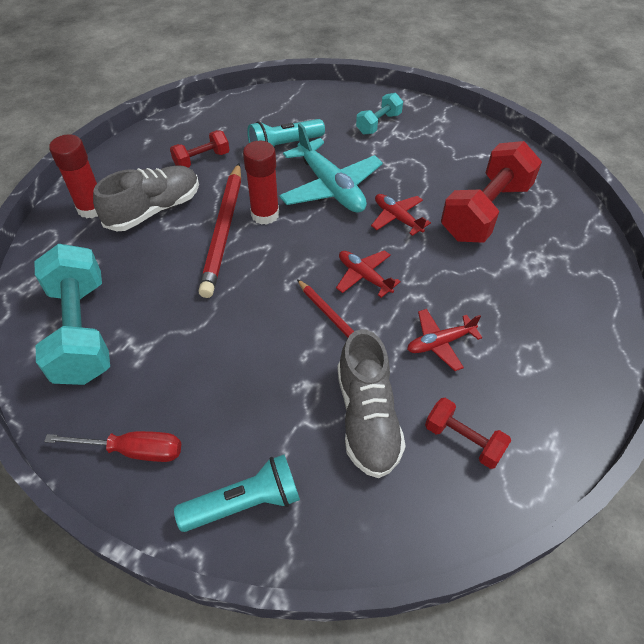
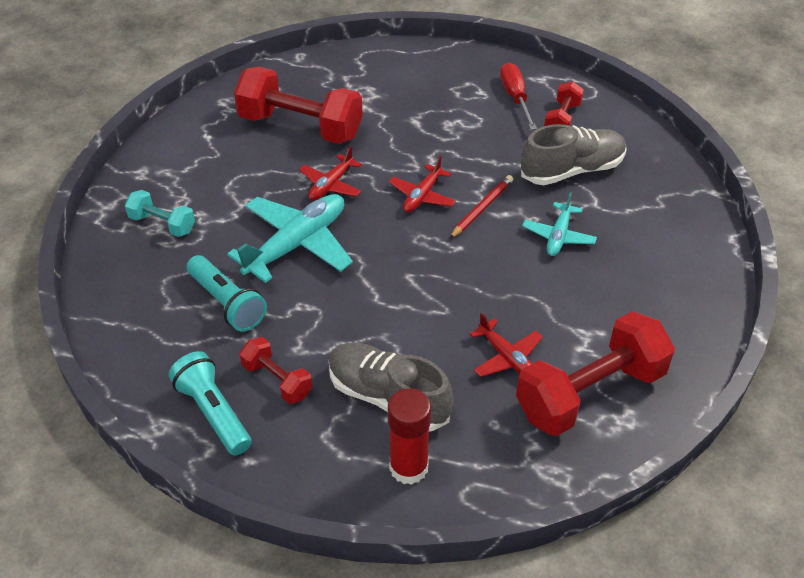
camera: 105 degrees left, 5 degrees down
(81, 331) = (590, 393): turquoise dumbbell -> red dumbbell
(133, 450) = (683, 302): red screwdriver -> red screwdriver (515, 98)
(224, 231) = (400, 318): red pencil -> none
(245, 502) = (680, 222): turquoise flashlight -> turquoise flashlight (213, 412)
(265, 214) = (361, 290): red glue stick -> none
(270, 370) = (558, 236): none -> turquoise plane
(440, 343) = (478, 139): red plane -> red plane (507, 357)

